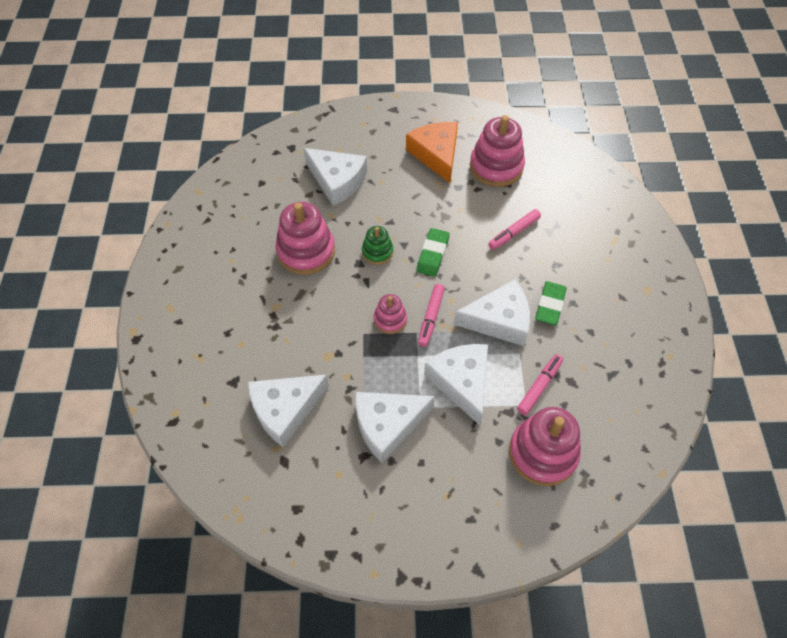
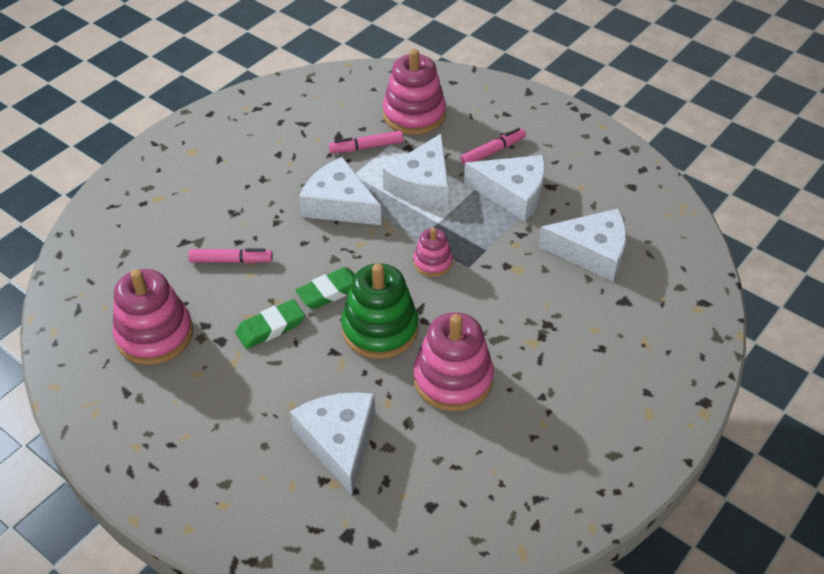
camera: 140 degrees left, 10 degrees down
(377, 252) = (380, 329): green stacking toy -> green stacking toy, size x1.84
(430, 318) = (394, 241): pink marker -> pink marker (493, 151)
(436, 154) = (194, 395): orange cheese -> none
(550, 305) = (283, 188): green eraser -> green eraser (270, 327)

